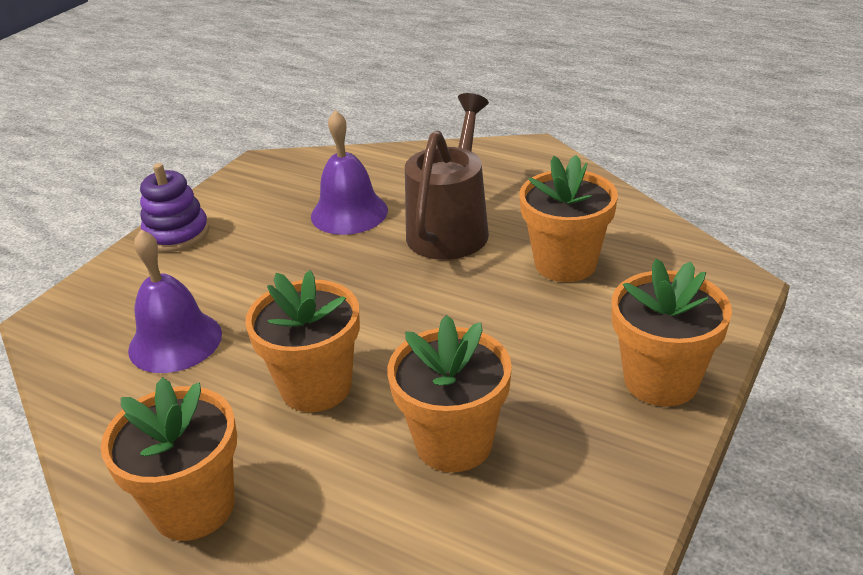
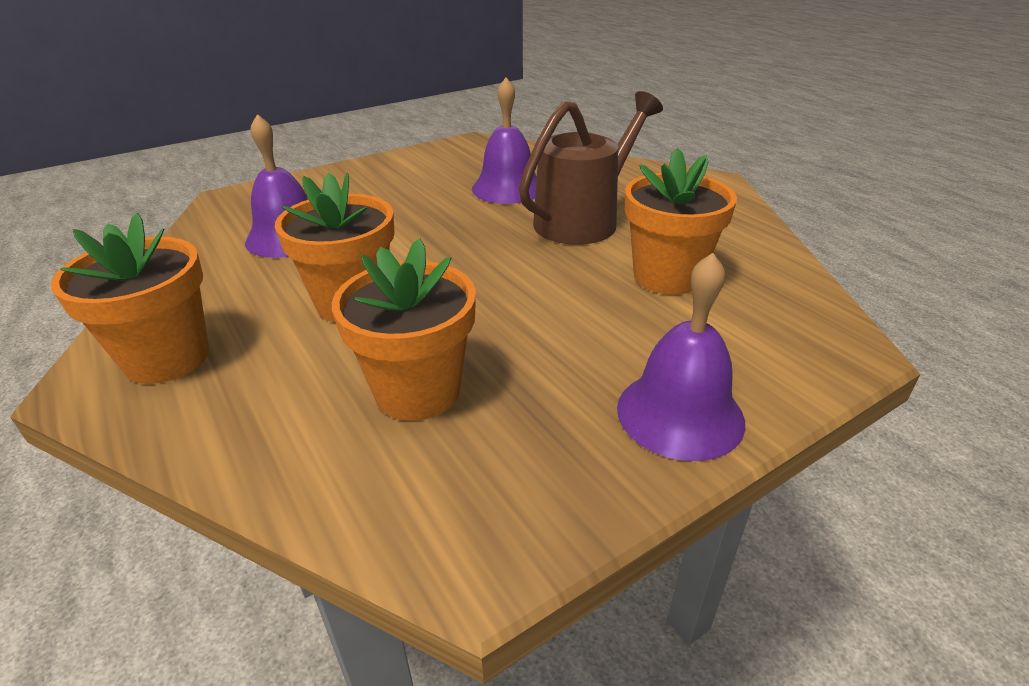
camera: 25 degrees right, 0 degrees up
(177, 234) = (367, 170): purple stacking toy -> none
(661, 380) = (680, 414): orange flower pot -> purple bell

